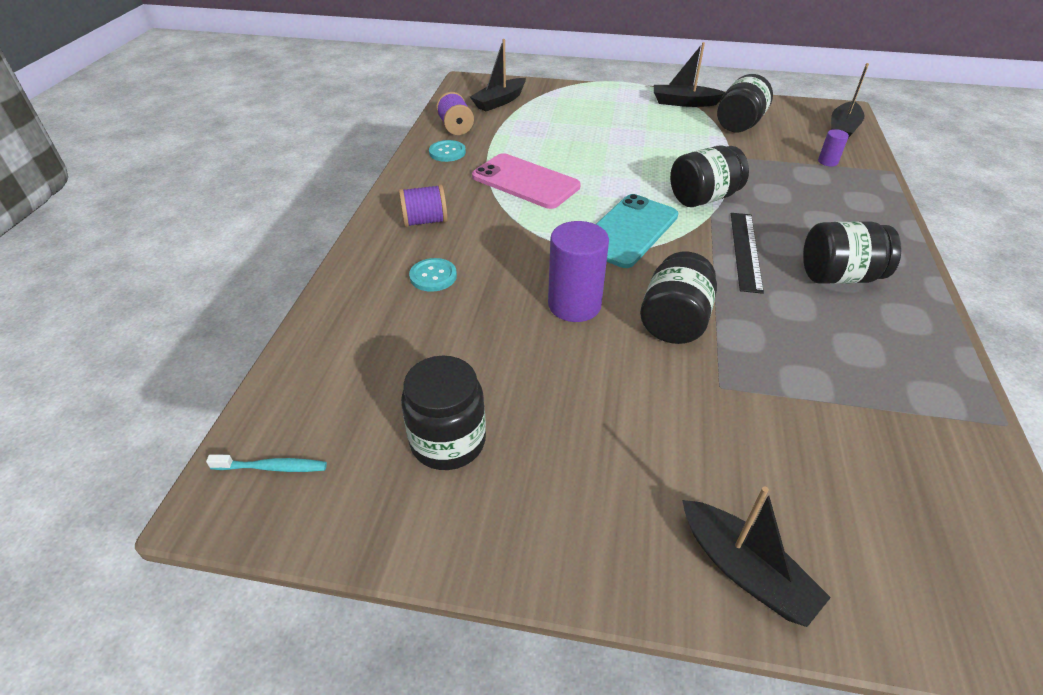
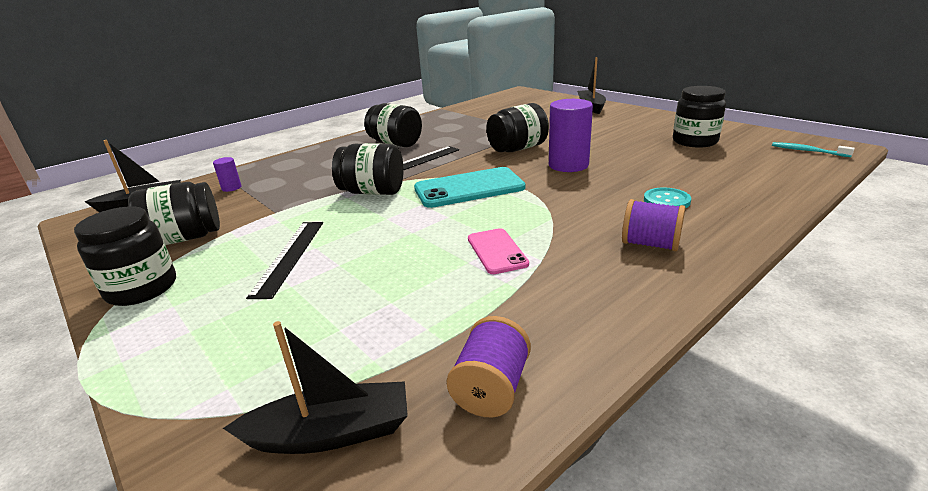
camera: 140 degrees left, 15 degrees down
(447, 152) = (554, 332): turquoise button -> none
(525, 182) = (497, 251): pink phone -> pink phone, size x0.58
(648, 137) = (289, 256): none -> black ruler
(684, 103) = (142, 288): black boat -> black jar

